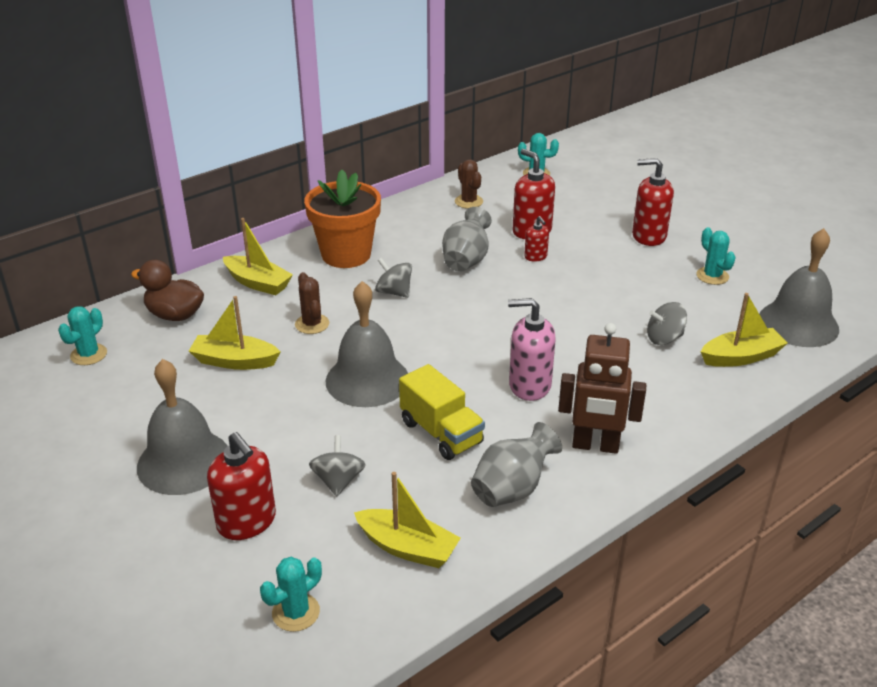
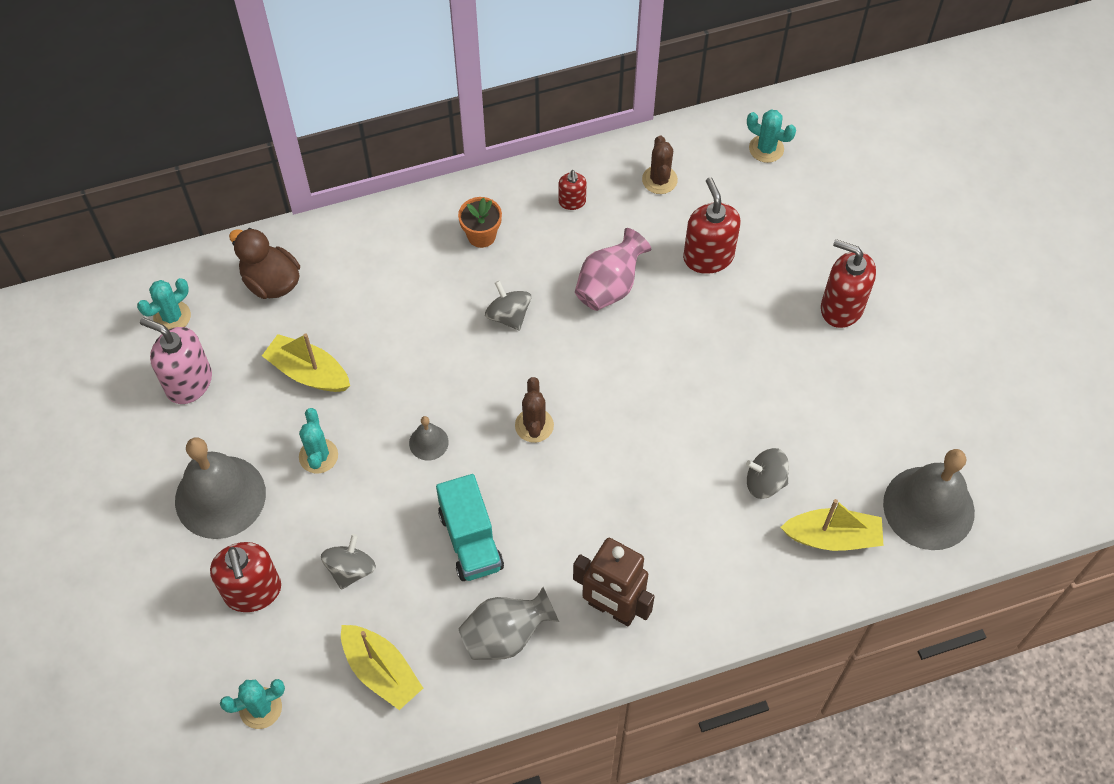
camera: 20 degrees right, 25 degrees up
(258, 283) = (371, 256): yellow boat -> none
(312, 324) = (404, 340): brown cactus -> brown cactus (534, 425)
(346, 254) = (481, 235): orange flower pot -> orange flower pot, size x0.50
(367, 379) = (428, 442): grey bell -> grey bell, size x0.44
(441, 433) = (471, 540): yellow truck -> turquoise truck
(466, 260) = (609, 286): grey vase -> pink vase
(529, 385) = (587, 504): pink soap dispenser -> pink soap dispenser (188, 382)
(535, 257) = (691, 304): red soap dispenser -> red soap dispenser (572, 202)
(712, 276) = (877, 400): turquoise cactus -> turquoise cactus (318, 456)

